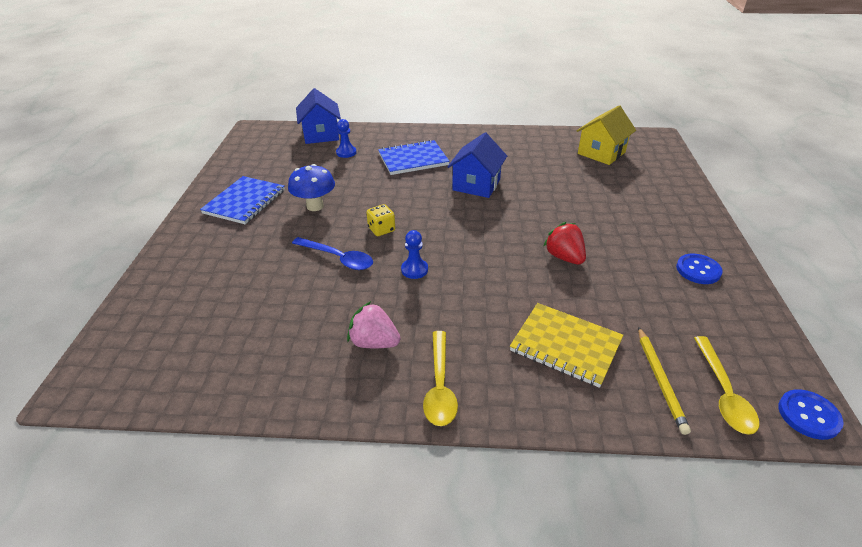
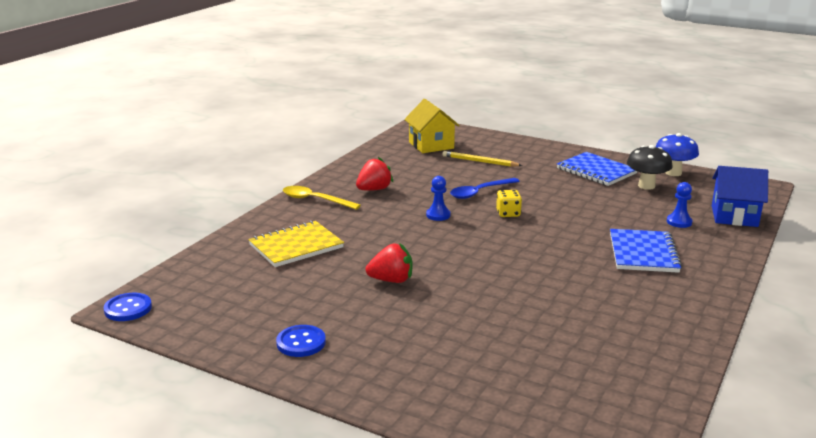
camera: 115 degrees right, 15 degrees down
(274, 173) = (646, 186): none -> black mushroom
(315, 206) = (569, 194): blue mushroom -> blue mushroom (673, 173)
(374, 342) = (374, 189): pink strawberry -> red strawberry
(476, 185) = (559, 274): blue house -> none
(601, 153) = (594, 392): yellow house -> yellow house (431, 145)
(660, 380) = (226, 268): yellow pencil -> yellow pencil (480, 162)
(723, 393) = (186, 286): yellow spoon -> none

